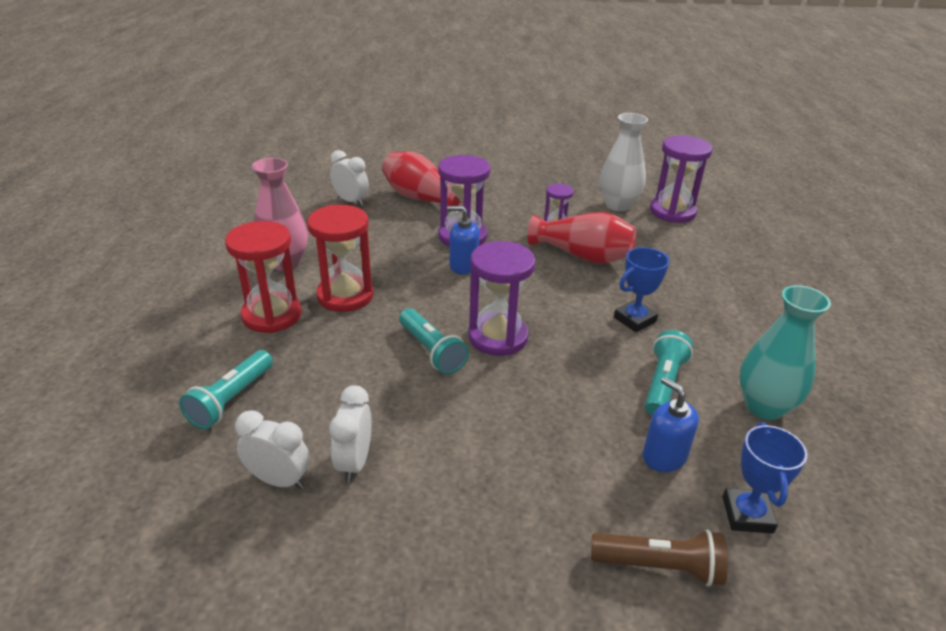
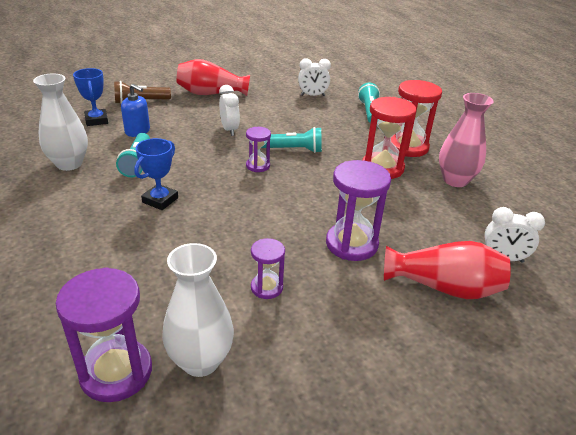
camera: 155 degrees right, 0 degrees up
(354, 462) = (288, 104): white clock -> white clock (229, 130)
(431, 351) = (293, 150): turquoise flashlight -> turquoise flashlight turned 150 degrees clockwise
(463, 265) = (324, 212): blue soap dispenser -> none
(498, 337) = (258, 166): purple hourglass -> purple hourglass, size x0.56
(582, 255) = (222, 254): red vase -> red vase (211, 93)
(764, 406) = (69, 164): turquoise vase -> white vase

